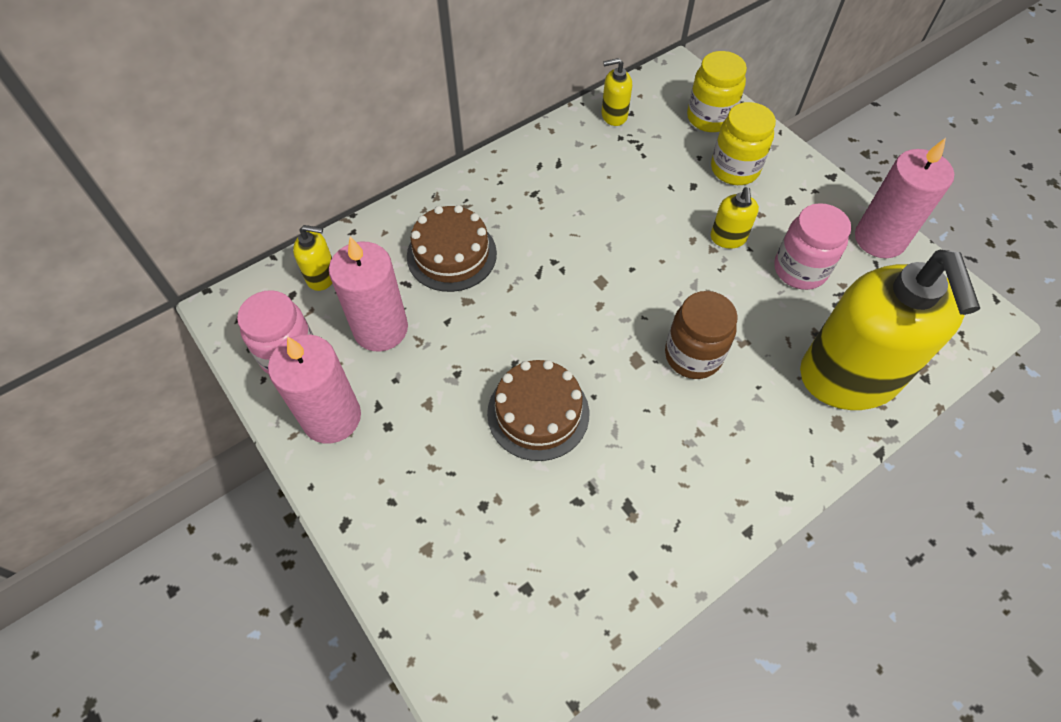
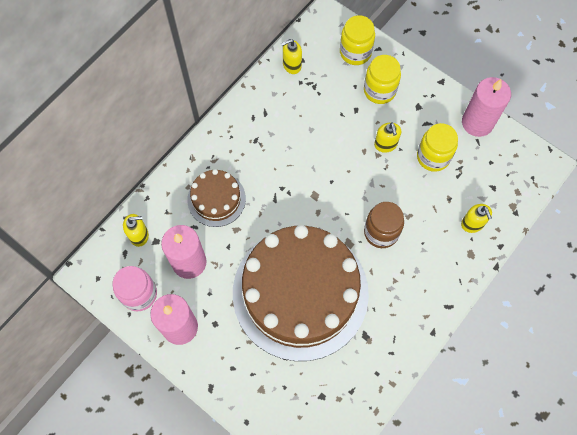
camera: 15 degrees left, 10 degrees up
(538, 413) = (300, 293): brown cake -> brown cake, size x2.22
(800, 270) = (433, 157): pink jar -> yellow jar
(848, 378) = (472, 224): yellow soap dispenser -> yellow soap dispenser, size x0.40

